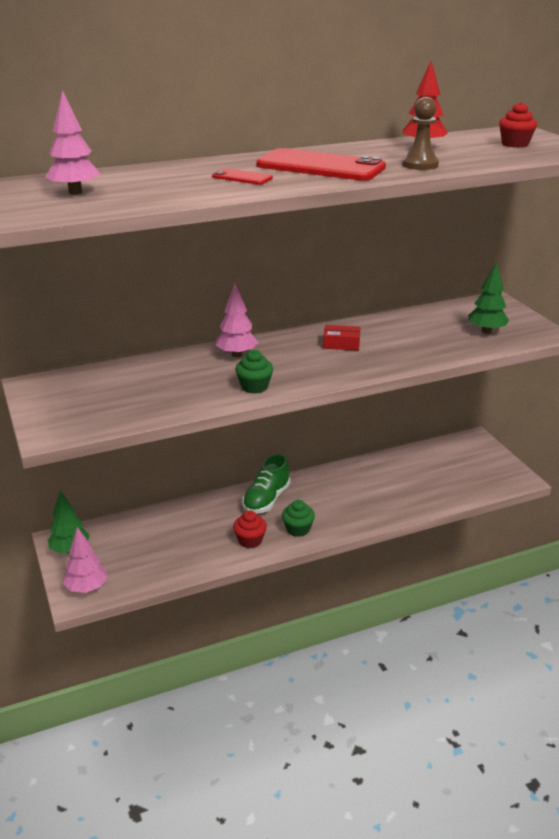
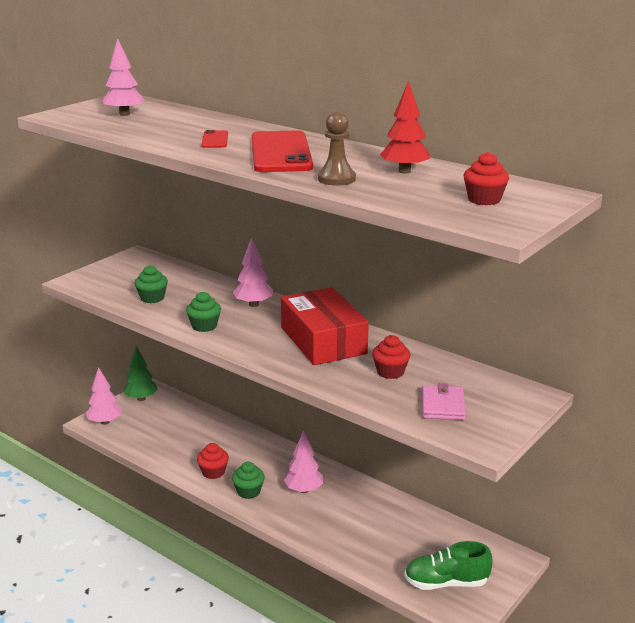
camera: 60 degrees right, 5 degrees down
(157, 399) = (152, 298): none -> green cupcake
(266, 499) = (277, 461): green shoe -> green shoe (446, 583)
(321, 499) = (304, 490): none -> pink tree
(341, 344) = (323, 340): red box -> red box, size x2.31
(420, 334) = (390, 372): none -> red cupcake
(486, 331) = (443, 405): green tree -> pink wallet

